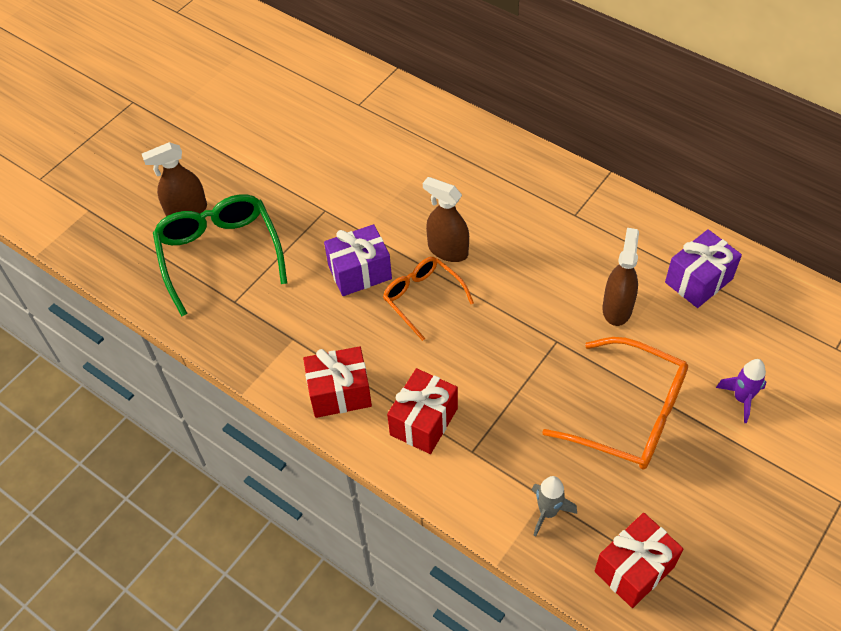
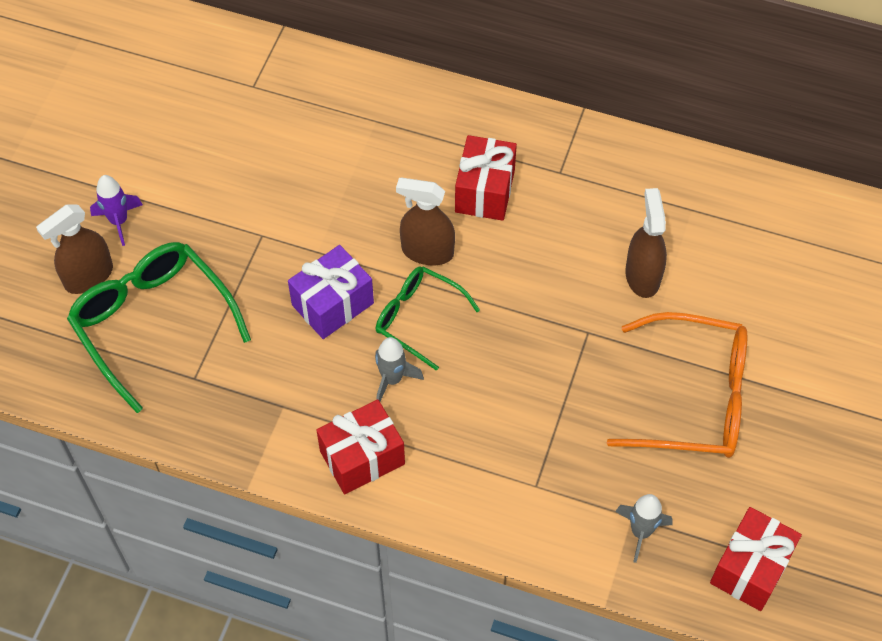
camera: 20 degrees left, 5 degrees up
(385, 339) = (392, 379): none -> grey rocket
(423, 298) = (419, 318): orange glasses -> green glasses
(423, 421) = (470, 466): red gift -> red gift (484, 191)
(698, 280) = (721, 221): purple gift -> none
(741, 399) = (806, 348): purple rocket -> purple rocket (119, 221)

